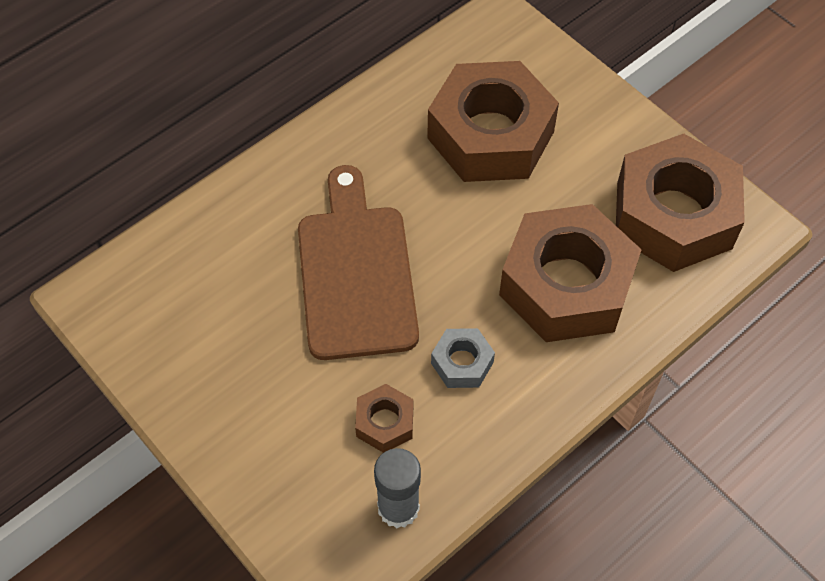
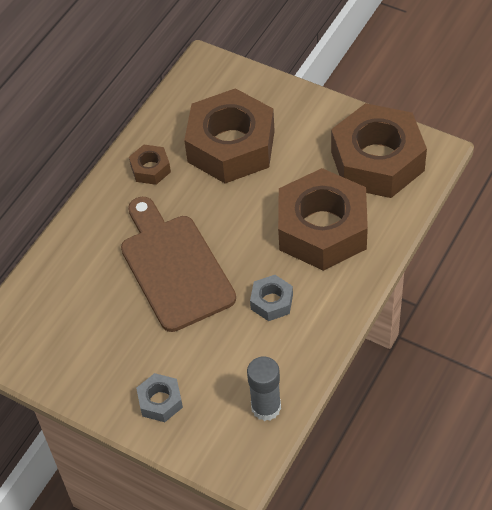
camera: 15 degrees left, 5 degrees down
(266, 450) = (160, 401): none -> grey nut
(384, 422) = (234, 357): brown nut -> brown nut (150, 169)

